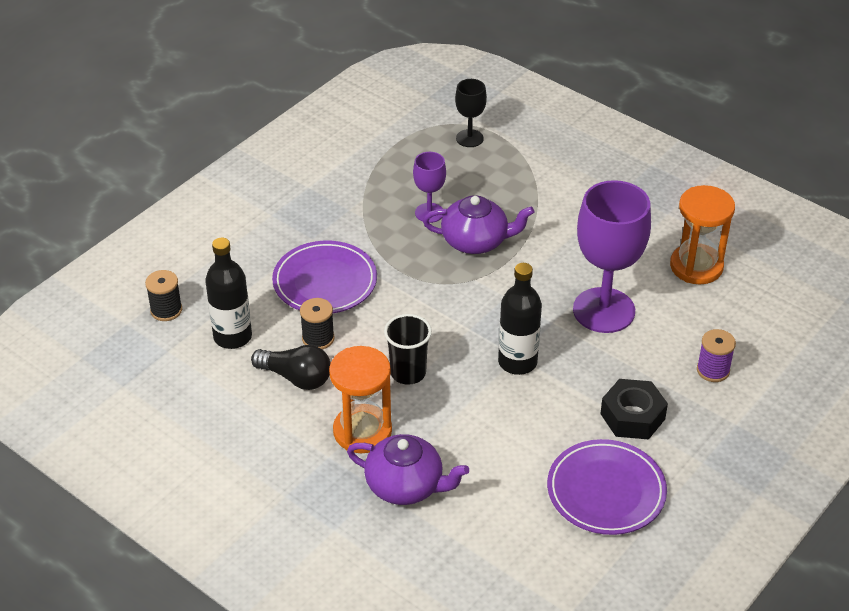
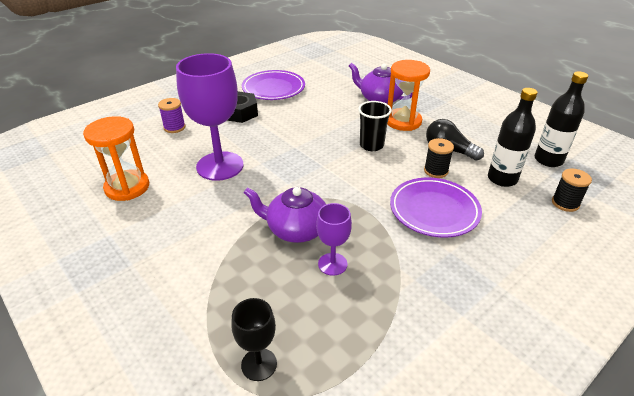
camera: 170 degrees left, 5 degrees down
(517, 362) = (296, 143): black bottle -> black bottle (548, 160)

